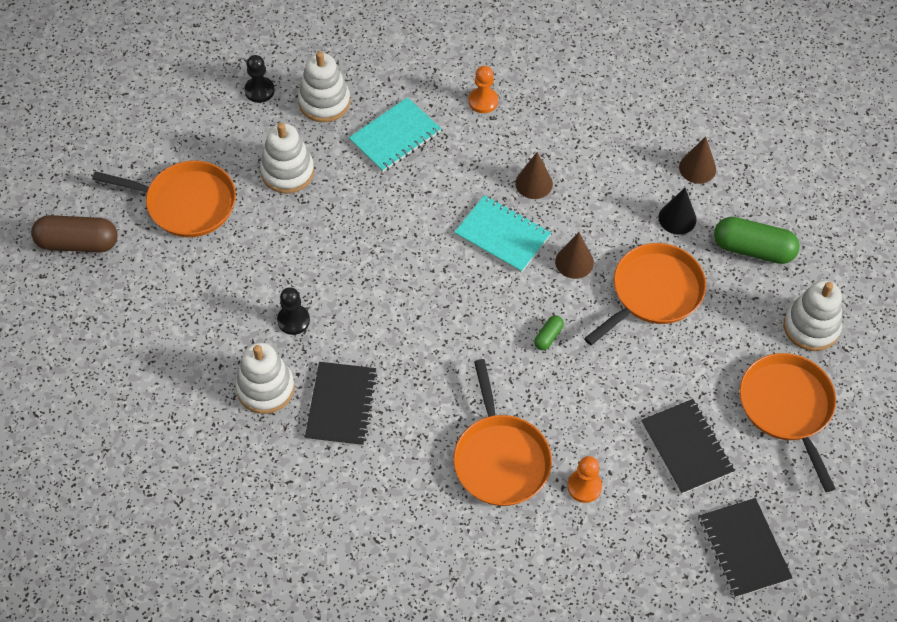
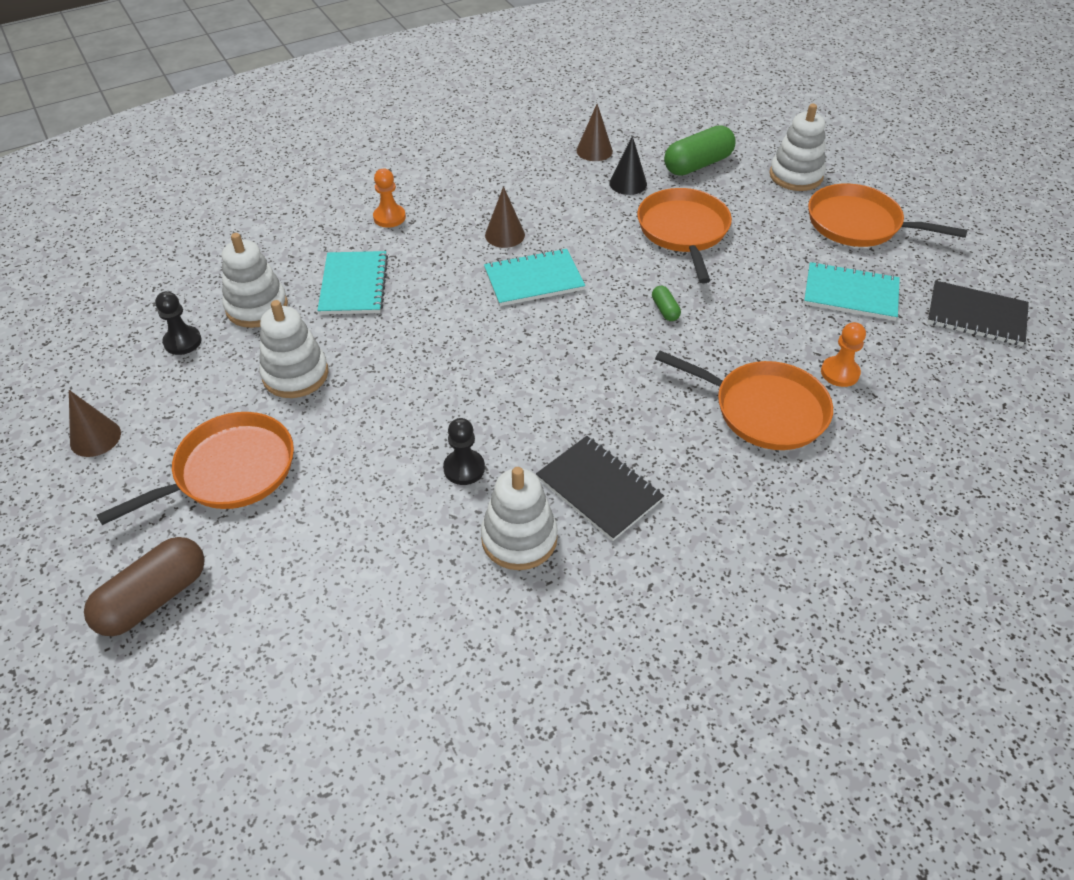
camera: 50 degrees left, 10 degrees down
(574, 262) = (607, 255): brown cone -> brown cone (95, 438)
(686, 447) = (850, 293): black notebook -> turquoise notebook

